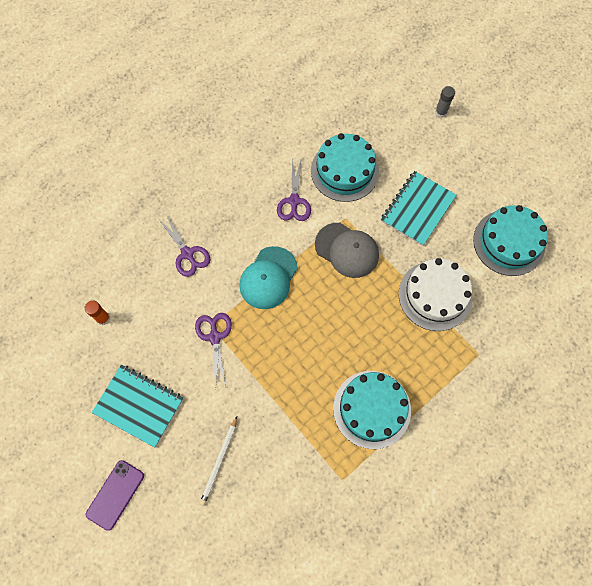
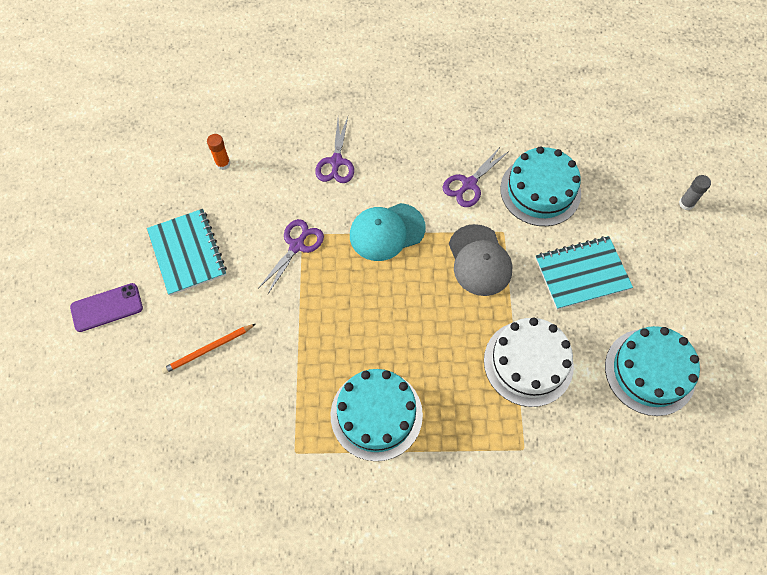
camera: 40 degrees right, 5 degrees down
(219, 461) = (208, 349): white pencil -> orange pencil

